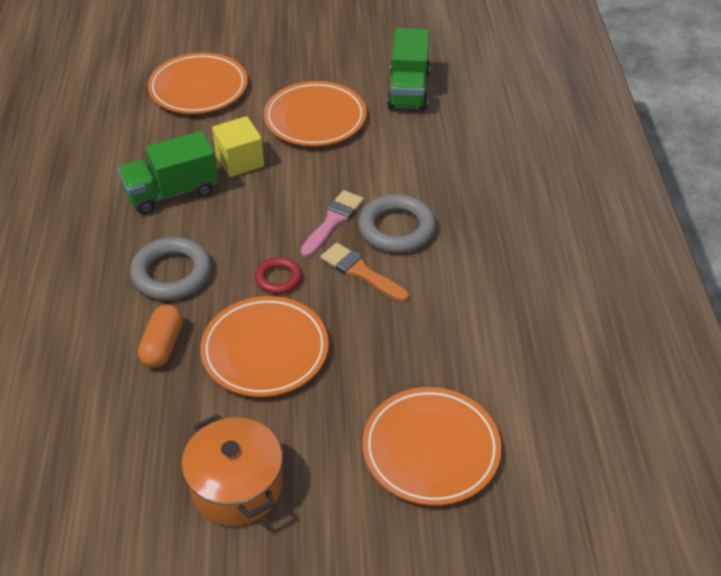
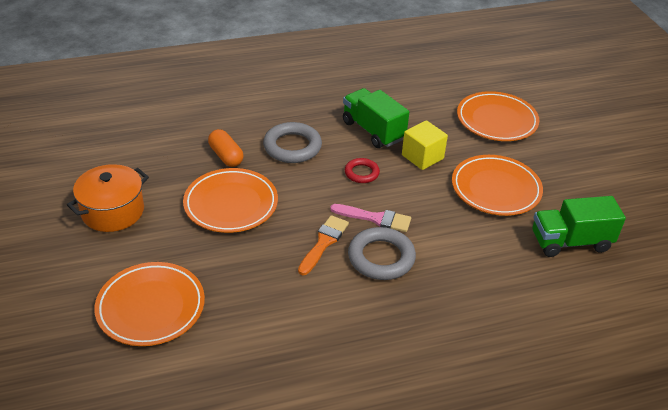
camera: 75 degrees right, 5 degrees down
(163, 345) = (226, 156): orange capsule -> orange capsule turned 60 degrees clockwise
(278, 278) = (303, 199): red ring -> red ring (361, 173)

